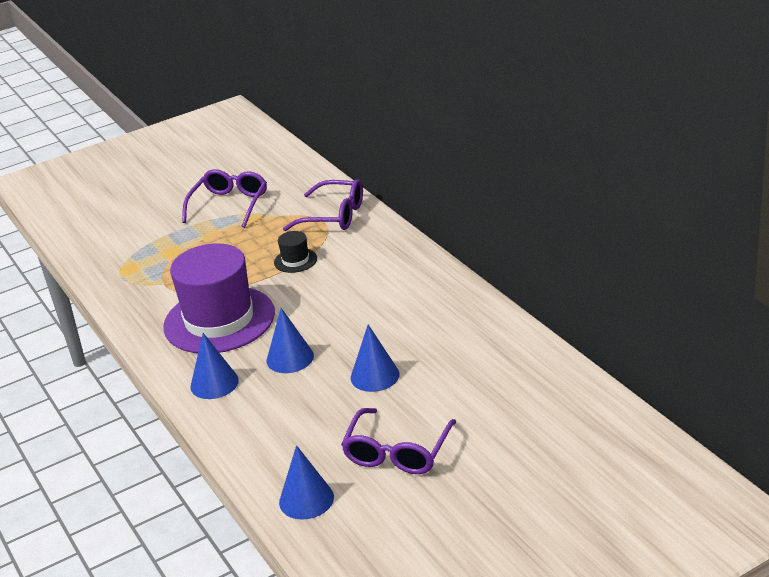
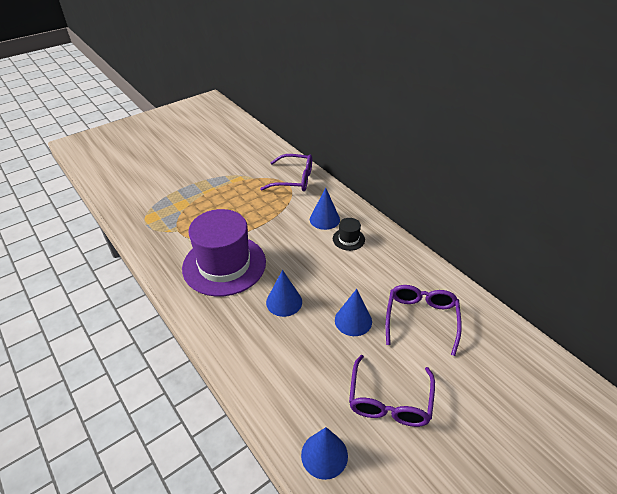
camera: 10 degrees left, 10 degrees up
(214, 383) = (228, 326): blue cone -> blue cone (324, 219)
(229, 205) = (219, 168): purple glasses -> purple glasses (421, 319)
(295, 260) = (273, 214): black hat -> black hat (348, 239)

